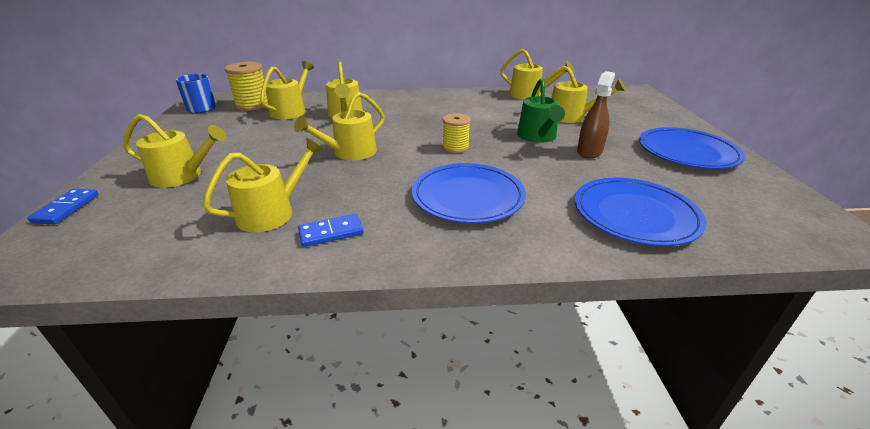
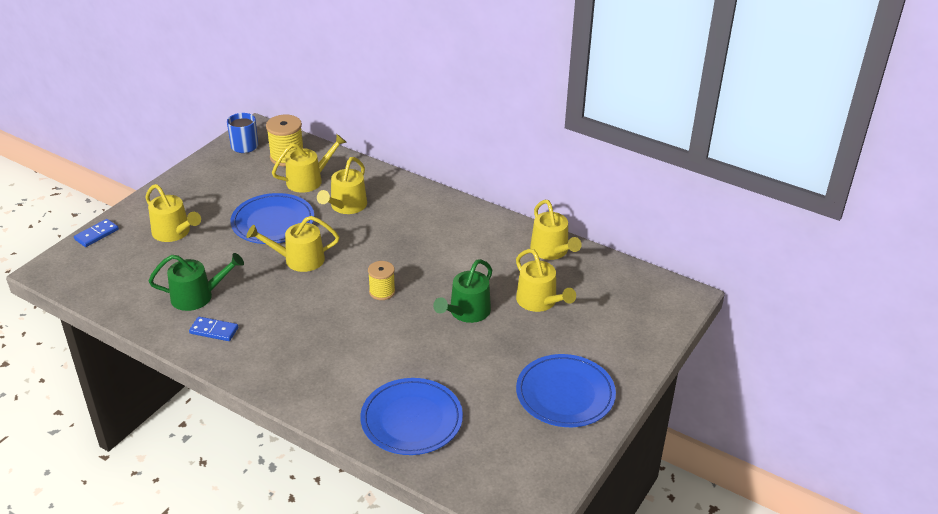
camera: 35 degrees right, 5 degrees up
(272, 212) = (197, 296): yellow watering can -> green watering can
(468, 197) = (325, 345): blue plate -> blue plate (273, 222)
(589, 151) = (481, 350): brown spray bottle -> none

